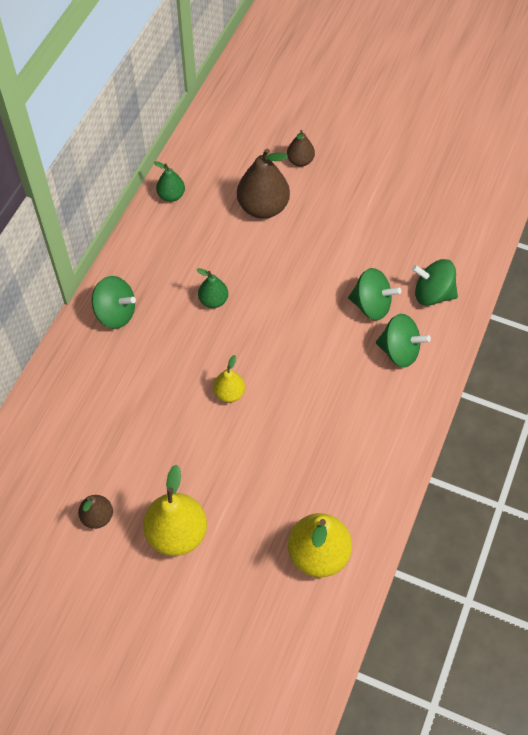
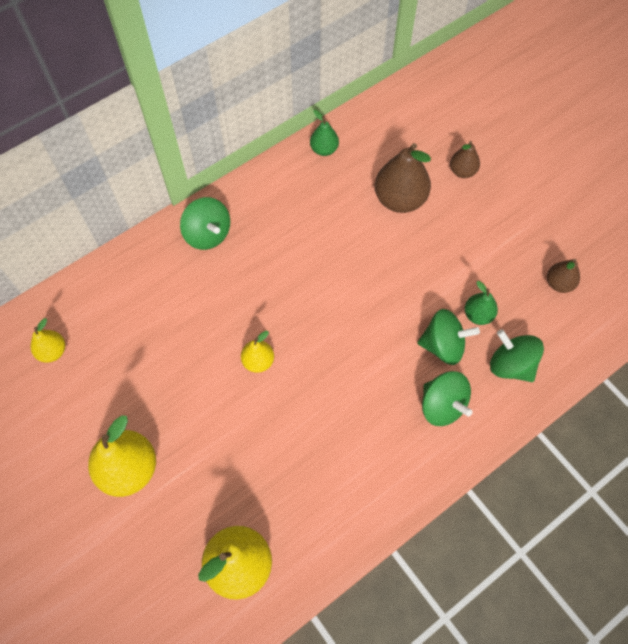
camera: 30 degrees right, 5 degrees up
(41, 478) = (52, 351): none -> yellow pear
(97, 517) = (74, 413): brown pear -> brown pear (559, 283)
(213, 300) = (299, 265): green pear -> green pear (478, 315)
(371, 305) = (443, 345): green spinning top -> green spinning top turned 45 degrees counterclockwise

